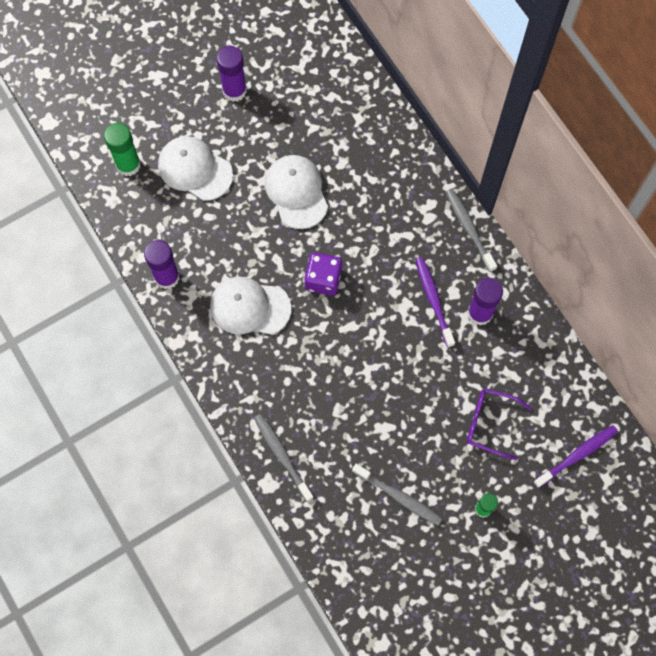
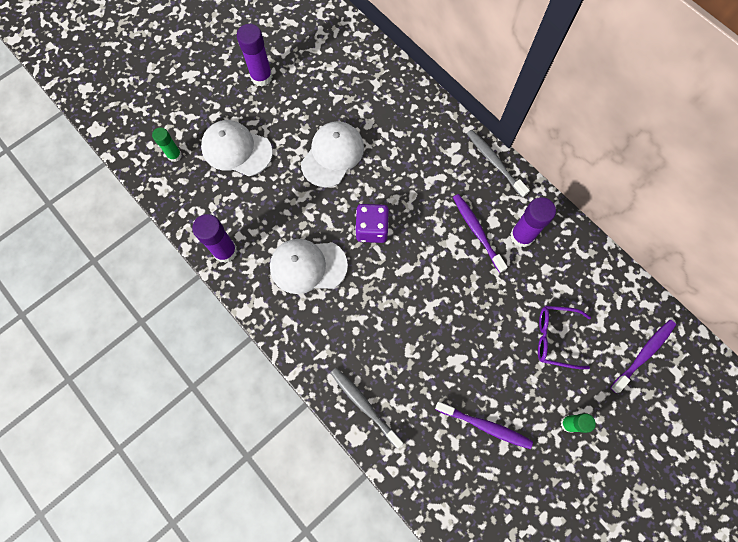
camera: 10 degrees left, 0 degrees up
(128, 165) = (174, 155): green glue stick -> green glue stick, size x0.63
(296, 192) = (332, 155): white cap -> white cap turned 60 degrees clockwise
(398, 496) = (485, 426): grey toothbrush -> purple toothbrush

